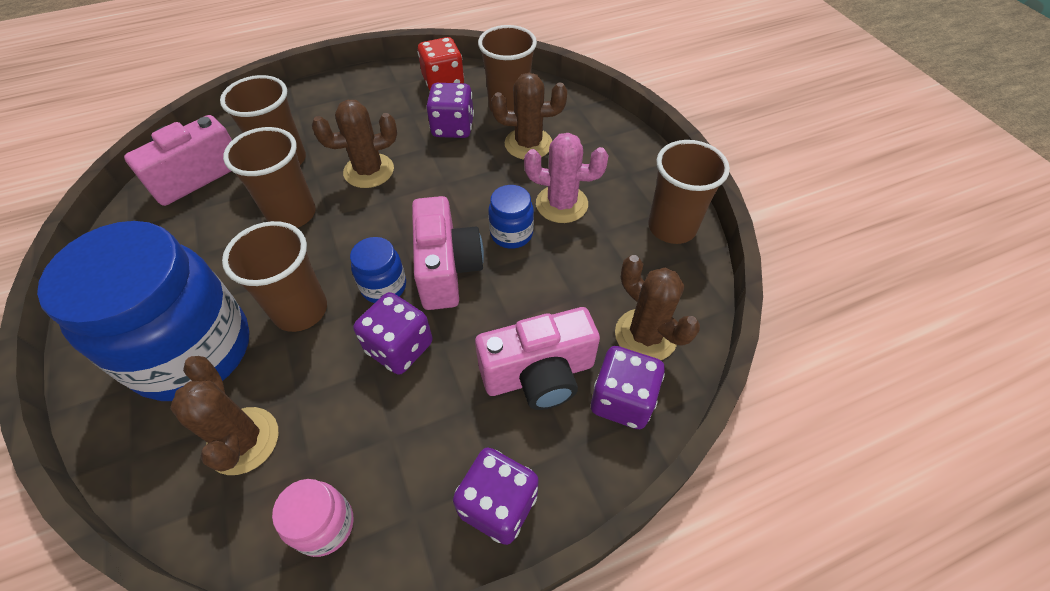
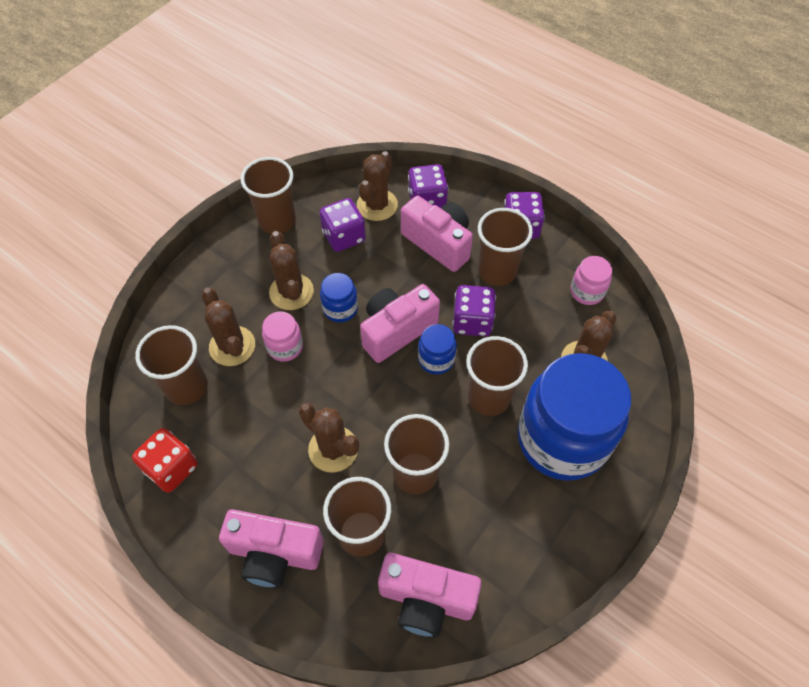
camera: 120 degrees left, 5 degrees up
(323, 111) = (274, 554): none -> pink camera
(447, 420) = (497, 271): none -> brown cup
(453, 127) = (240, 417): purple dice -> purple dice (344, 236)
(499, 177) = (285, 347): none -> pink jar
(561, 204) = (291, 292): pink cactus -> brown cactus

